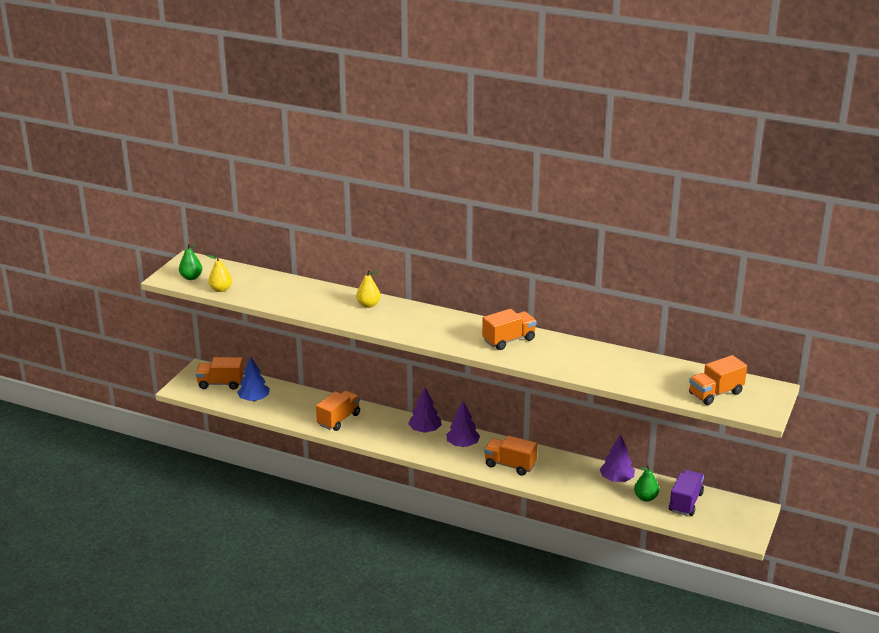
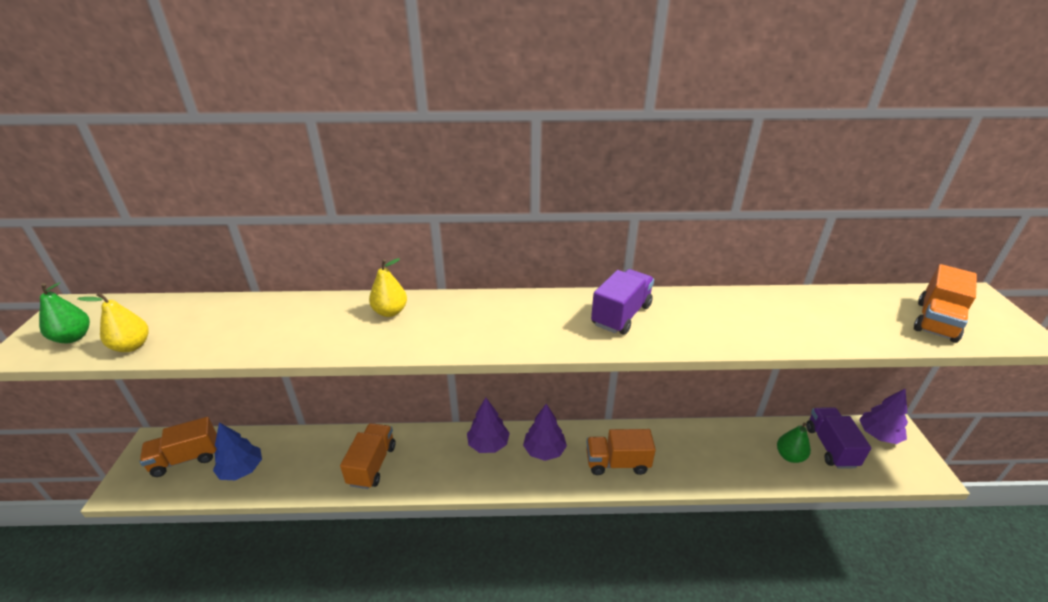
camera: 25 degrees left, 5 degrees up
(509, 340) = (621, 315): orange truck -> purple truck
(616, 479) = (739, 440): purple tree -> purple tree (878, 435)

